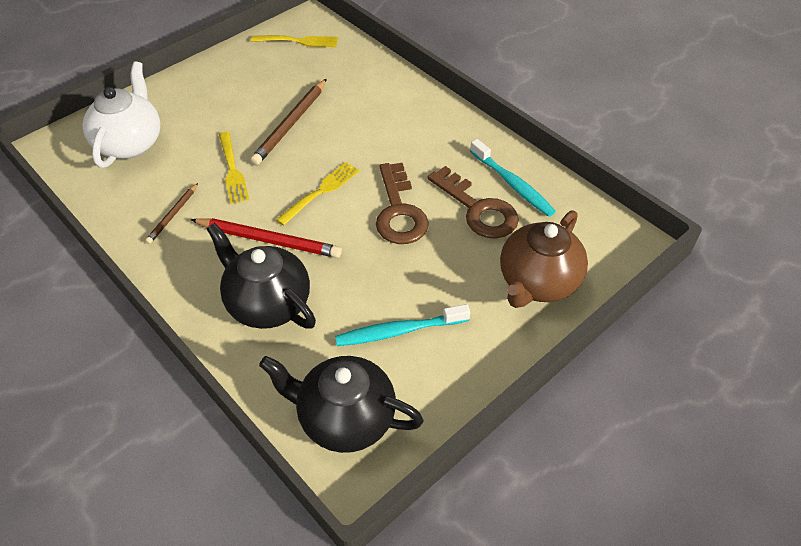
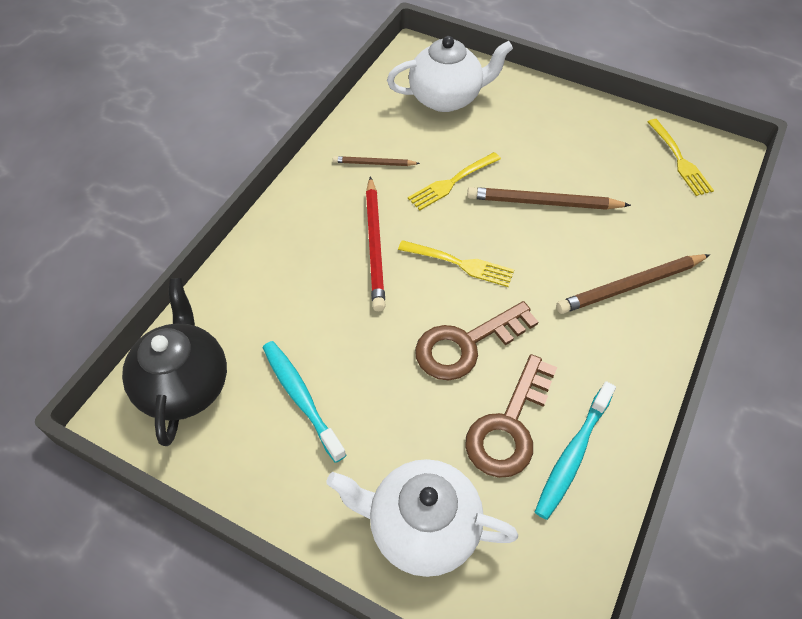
camera: 70 degrees right, 5 degrees up
(267, 303) = (297, 274): black teapot -> none
(394, 107) = (630, 286): none -> brown pencil
(537, 282) = (421, 527): brown teapot -> white teapot

